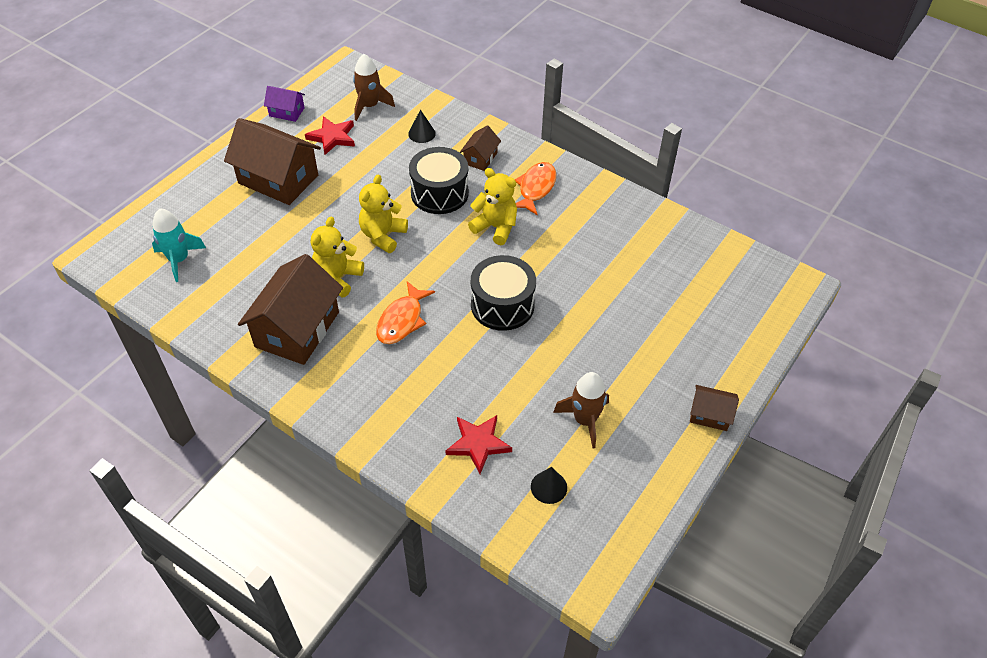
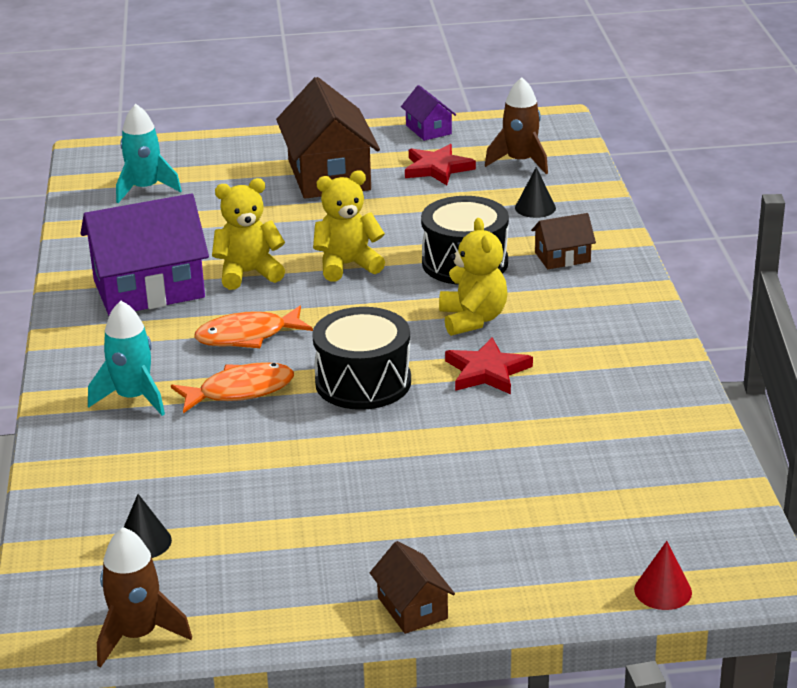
camera: 50 degrees right, 20 degrees down
(297, 329) = (149, 289): brown house -> purple house
(404, 407) = (133, 398): none -> turquoise rocket
(478, 444) = (144, 467): red star -> red star (487, 371)
(535, 188) = (579, 312): orange fish -> orange fish (240, 391)
(585, 420) = (273, 519): brown rocket -> brown rocket (137, 635)
(779, 320) = (663, 591): none -> red cone

